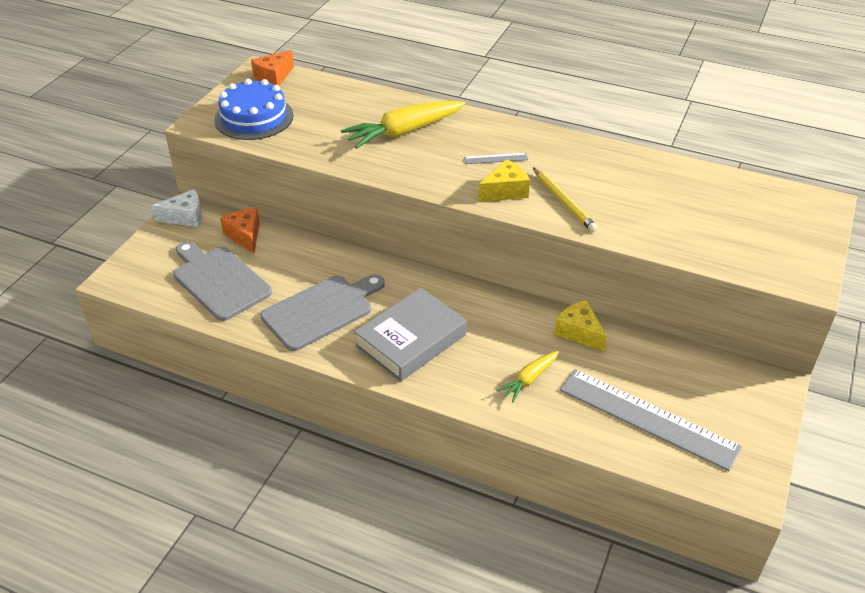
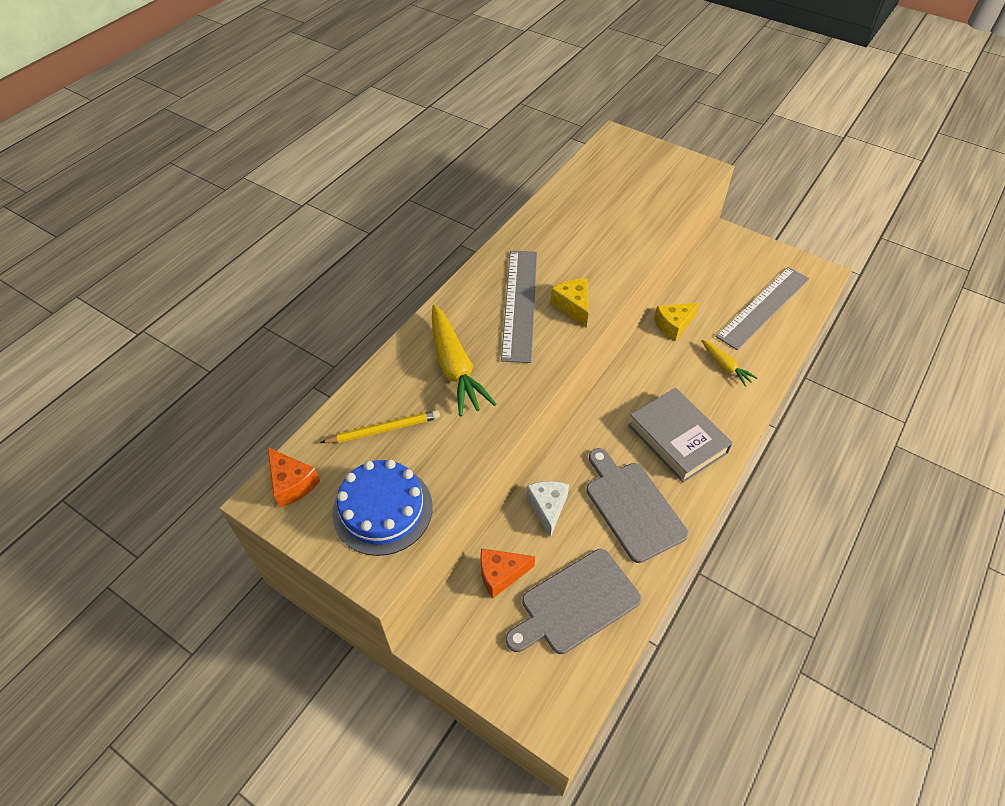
camera: 80 degrees left, 10 degrees up
(185, 217) = (451, 642): white cheese -> white cheese (548, 508)
(496, 158) = (520, 304): grey ruler -> grey ruler, size x2.46
(563, 202) = (595, 271): yellow pencil -> yellow pencil (384, 429)

